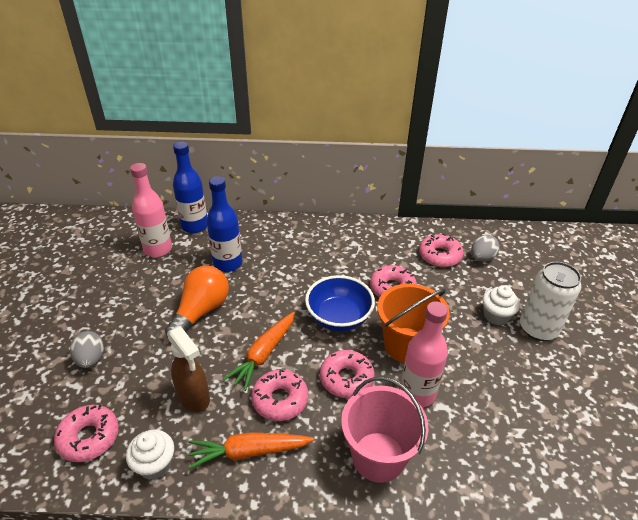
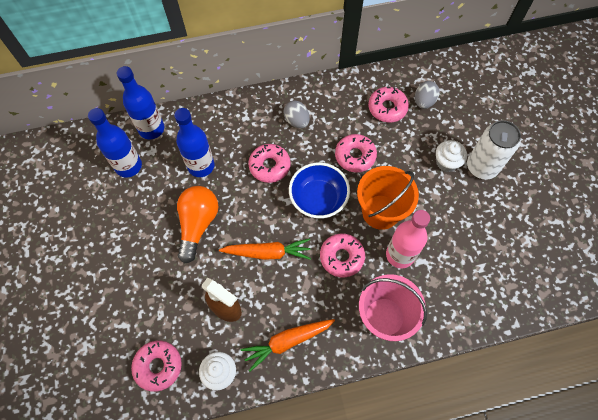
camera: 15 degrees left, 25 degrees up
(91, 359) = (124, 298): grey egg -> grey egg (296, 121)
(158, 249) = (128, 166): pink bottle -> blue bottle
(263, 354) = (268, 253): orange carrot -> orange carrot turned 105 degrees counterclockwise
(280, 400) = (295, 291): pink donut -> pink donut (269, 166)

